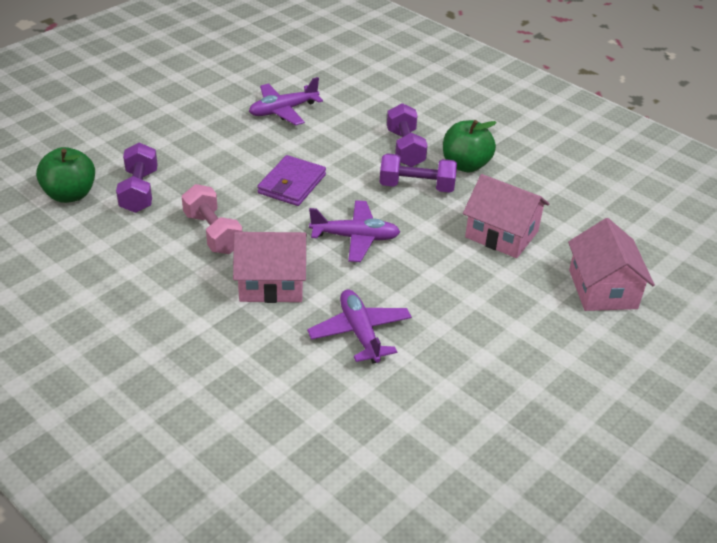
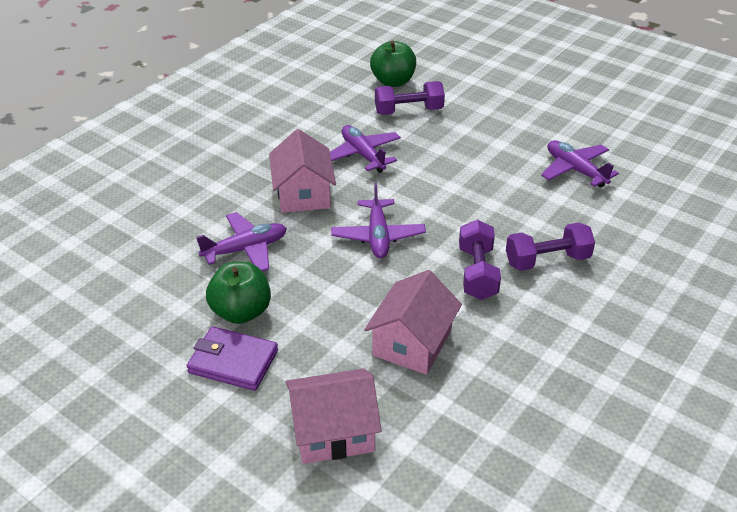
camera: 85 degrees right, 0 degrees up
(213, 233) = (363, 155): pink dumbbell -> purple plane
(292, 184) = (450, 189): purple wallet -> purple wallet (233, 361)
(465, 165) = (535, 310): green apple -> green apple (241, 312)

